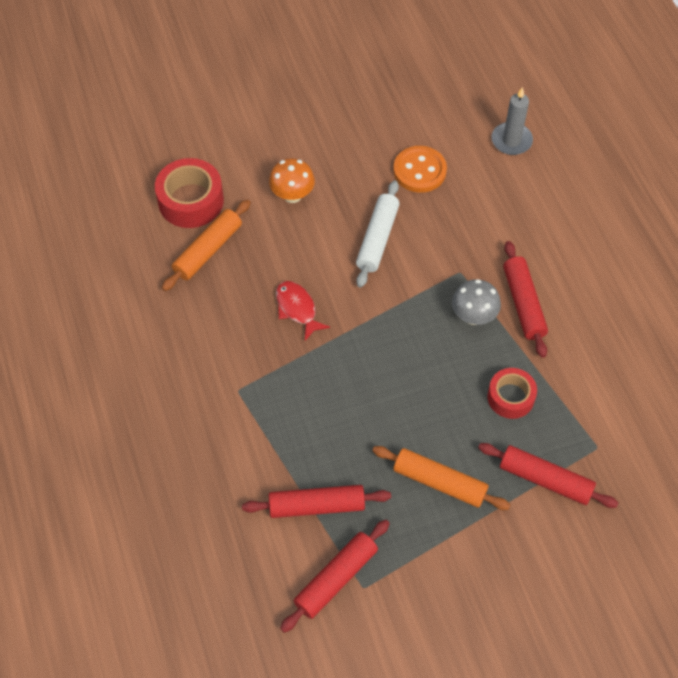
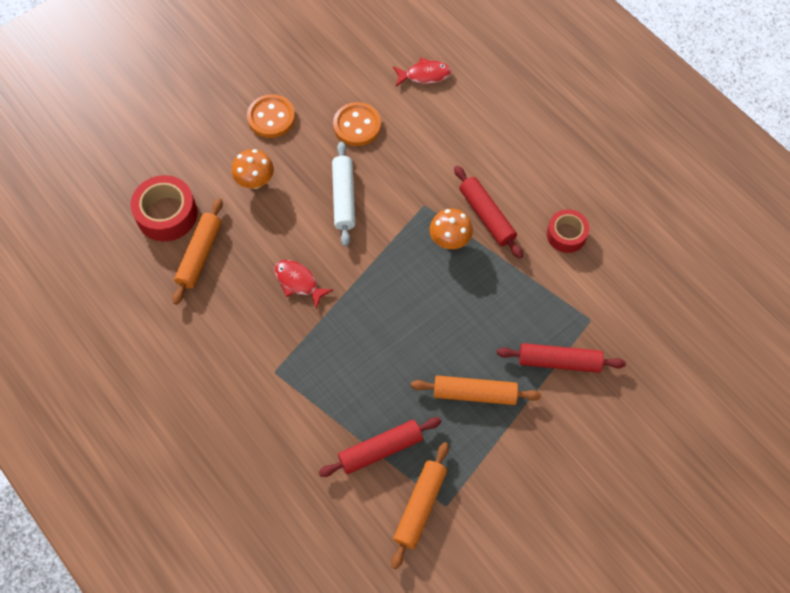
camera: 20 degrees left, 5 degrees up
(333, 137) = (271, 117): none -> orange button
(336, 579) = (420, 506): red rolling pin -> orange rolling pin
(473, 316) = (450, 240): grey mushroom -> orange mushroom
(510, 397) = (506, 300): red tape -> red tape (566, 235)
(511, 140) = (424, 75): grey candle -> red fish

